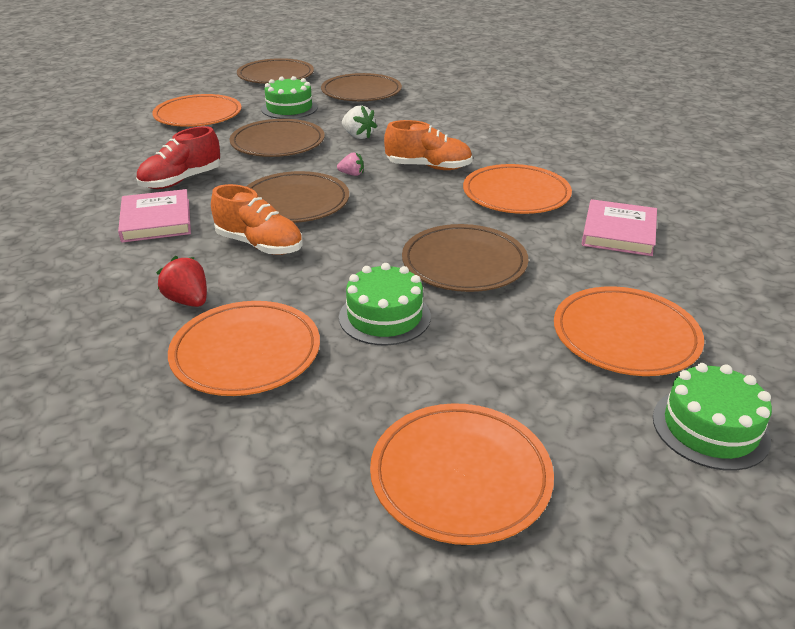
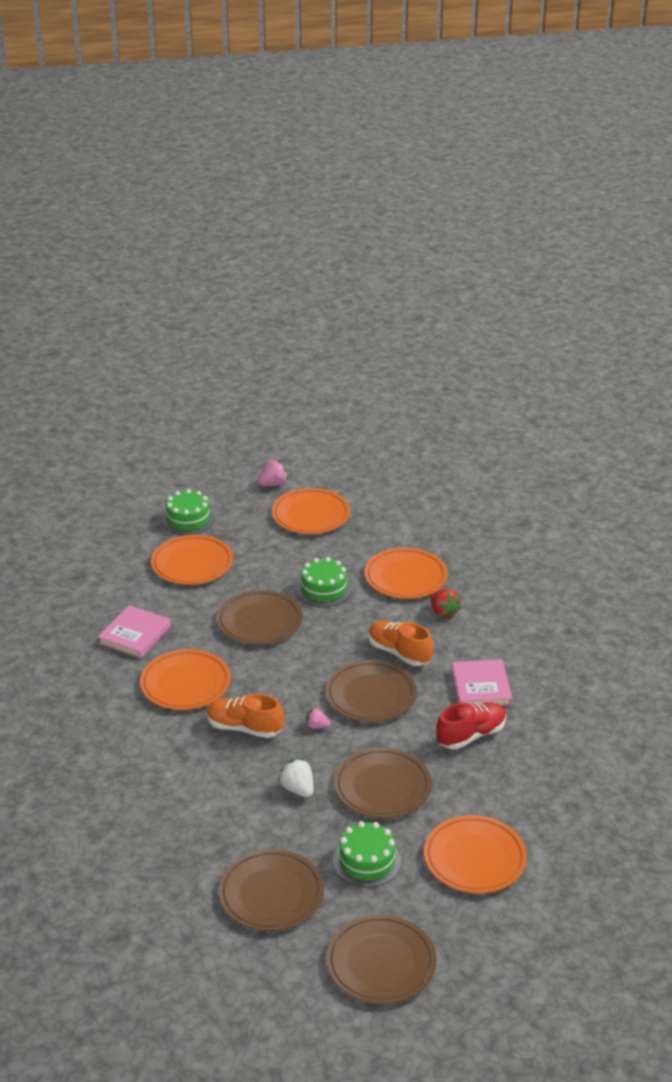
camera: 170 degrees left, 0 degrees up
(595, 570) = (273, 484): none -> pink strawberry

